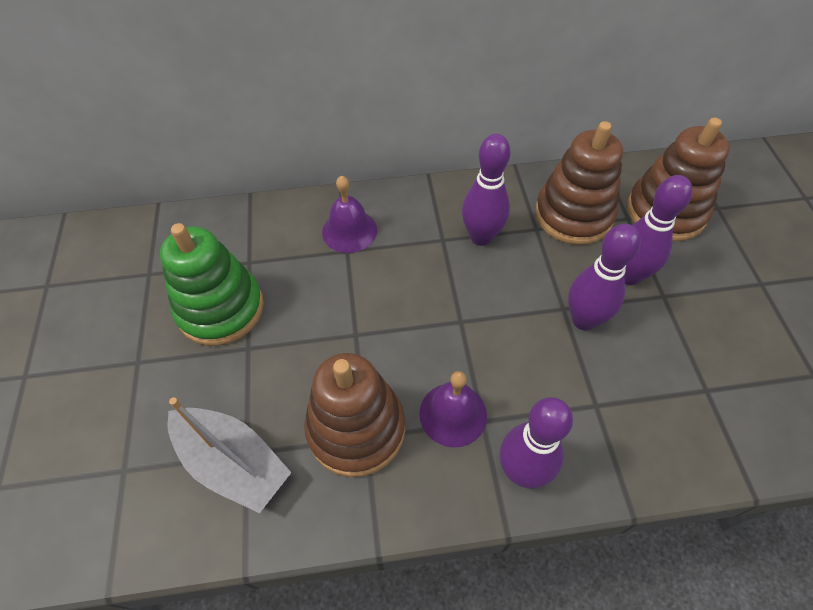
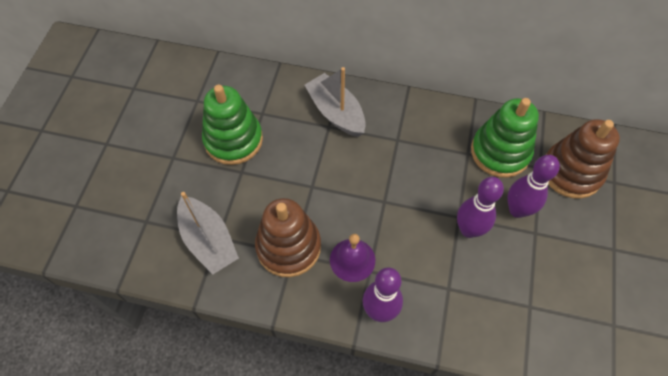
camera: 20 degrees right, 5 degrees up
(349, 231) = (336, 112): purple bell -> grey boat
(481, 237) = (425, 147): purple bowling pin -> none
(573, 215) = (500, 152): brown stacking toy -> green stacking toy

